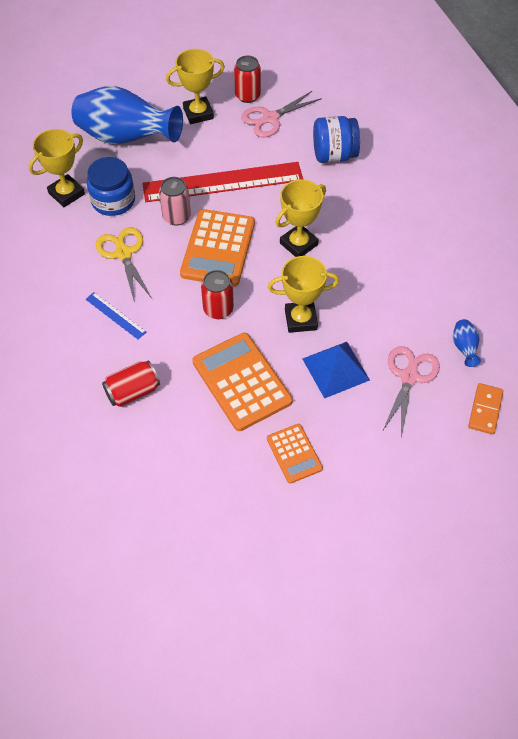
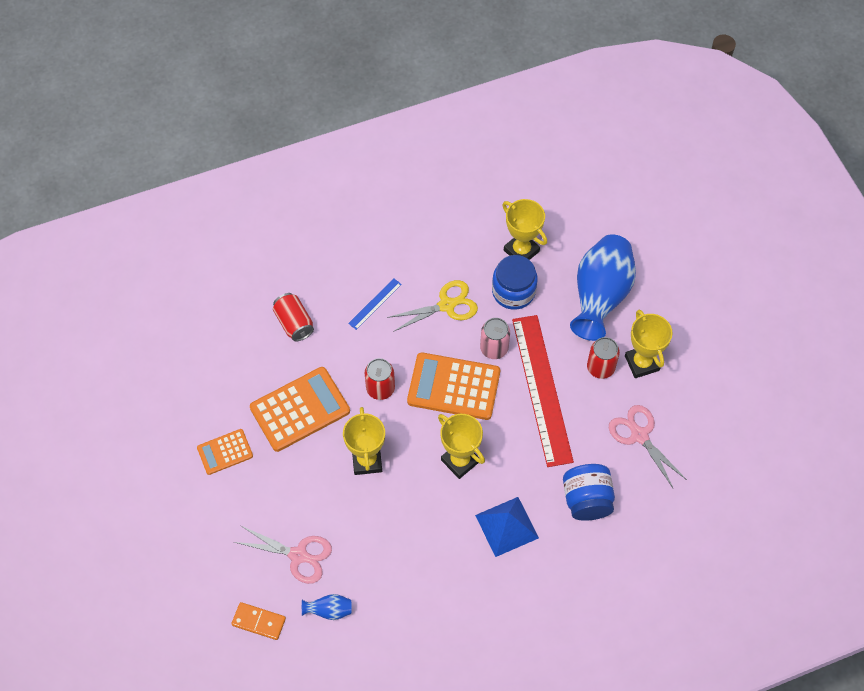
camera: 90 degrees right, 5 degrees up
(247, 95) = (674, 412): red can -> red can (600, 367)
(335, 369) = (310, 490): blue pyramid -> blue pyramid (507, 526)

